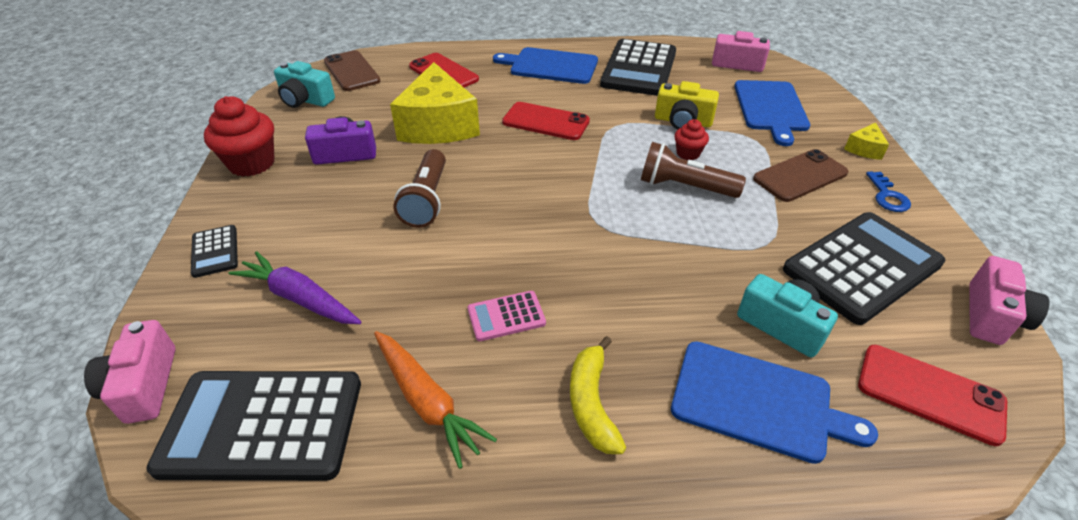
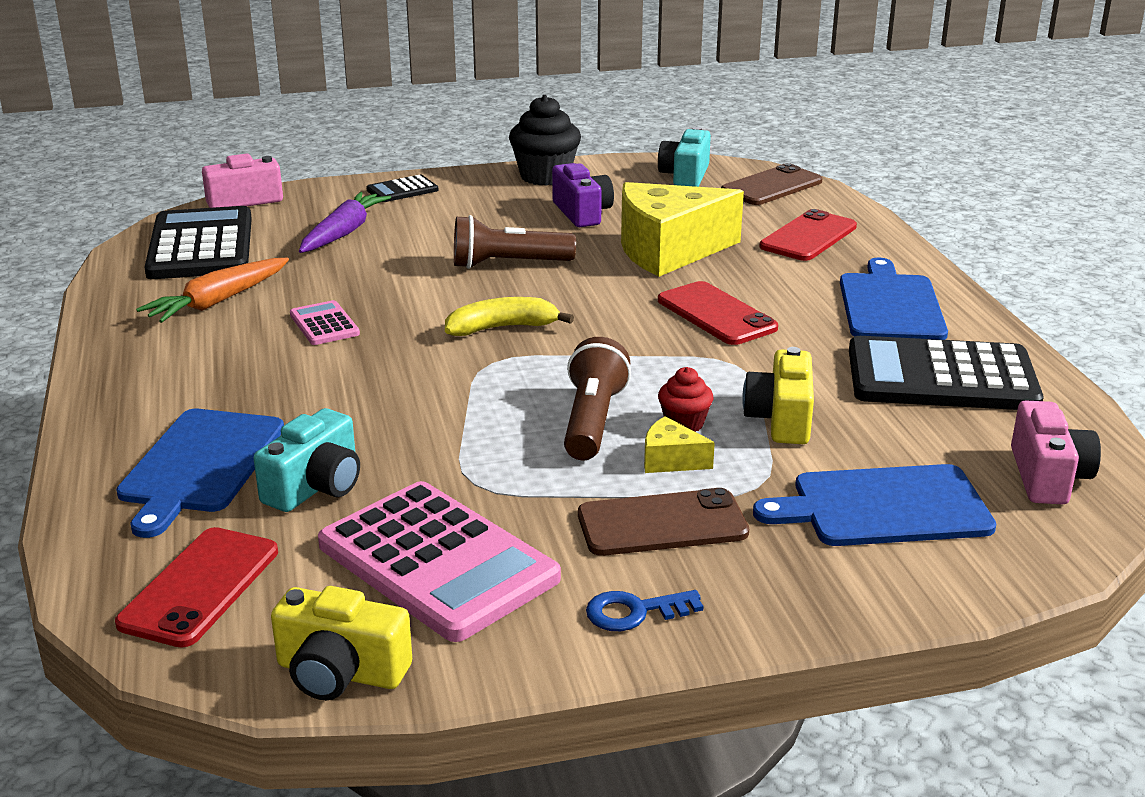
camera: 80 degrees right, 15 degrees down
(252, 163) = (545, 176): red cupcake -> black cupcake
(545, 122) = (716, 314): red phone -> red phone turned 45 degrees counterclockwise
(592, 403) = (208, 374): yellow banana -> yellow banana (502, 328)
(800, 176) = (662, 524): brown phone -> brown phone turned 60 degrees counterclockwise
(861, 267) = (438, 561): black calculator -> pink calculator
(864, 149) = (787, 604): yellow cheese -> yellow cheese (670, 460)
(991, 316) = (340, 672): pink camera -> yellow camera

